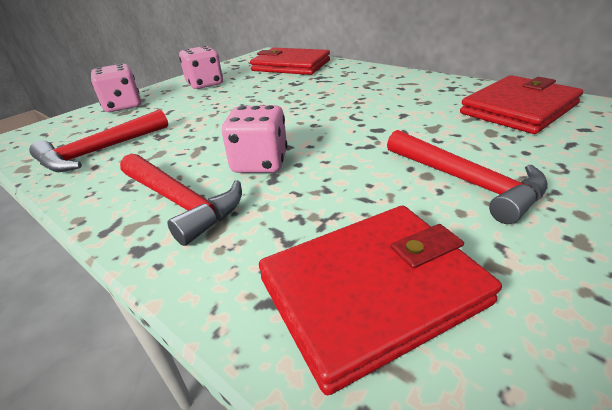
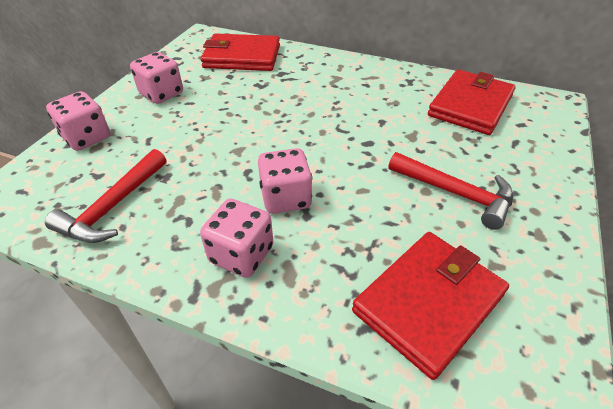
camera: 20 degrees left, 10 degrees up
(180, 202) = (241, 254): red hammer -> pink dice

